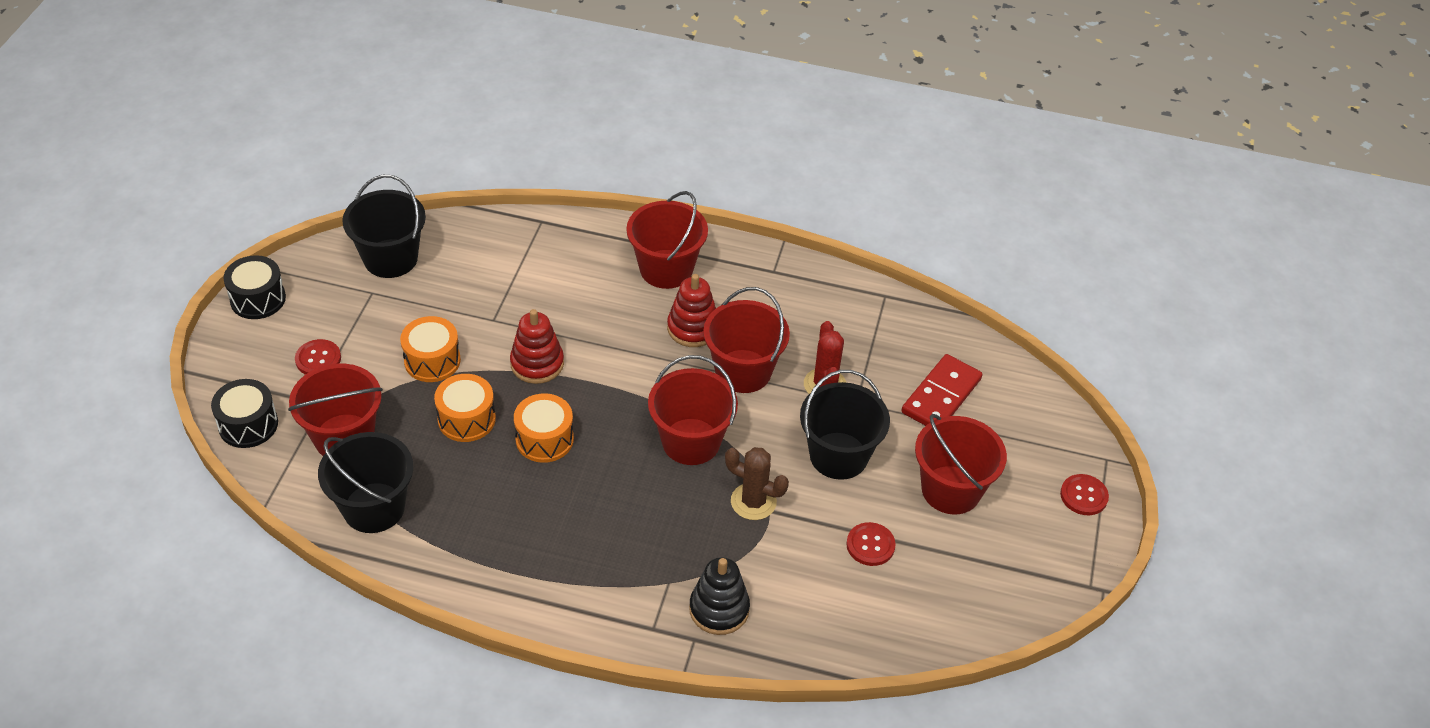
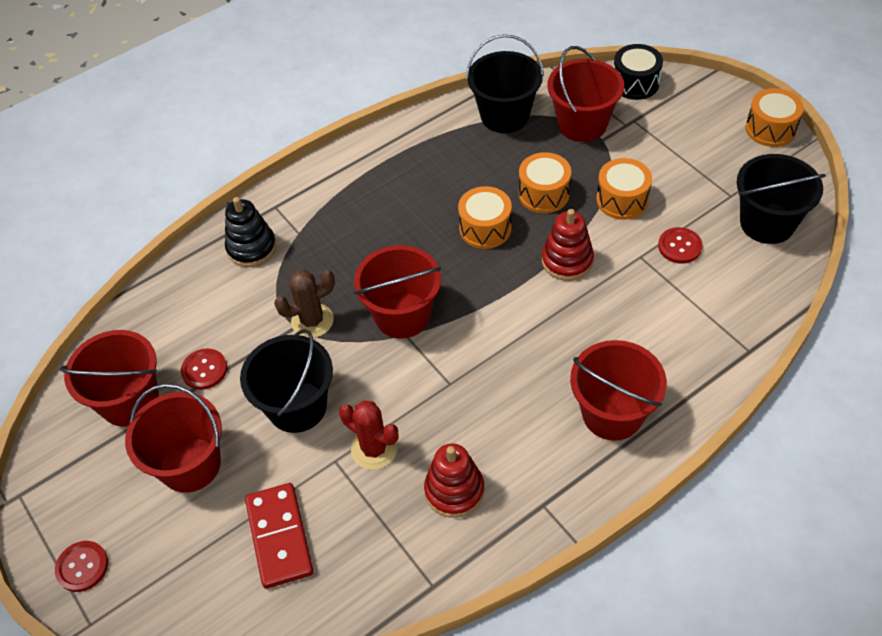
camera: 135 degrees right, 5 degrees up
(258, 299) = (770, 129): black drum -> orange drum
(318, 359) = (675, 138): red button -> red button (679, 246)
(693, 328) = (521, 390): red stacking toy -> red stacking toy (454, 490)
(743, 371) = (441, 396): red bucket -> red bucket (129, 401)

